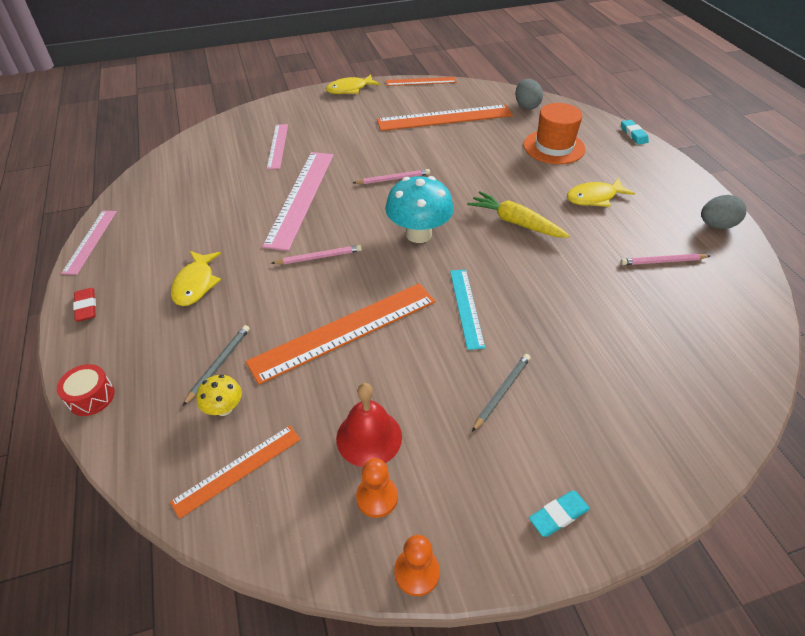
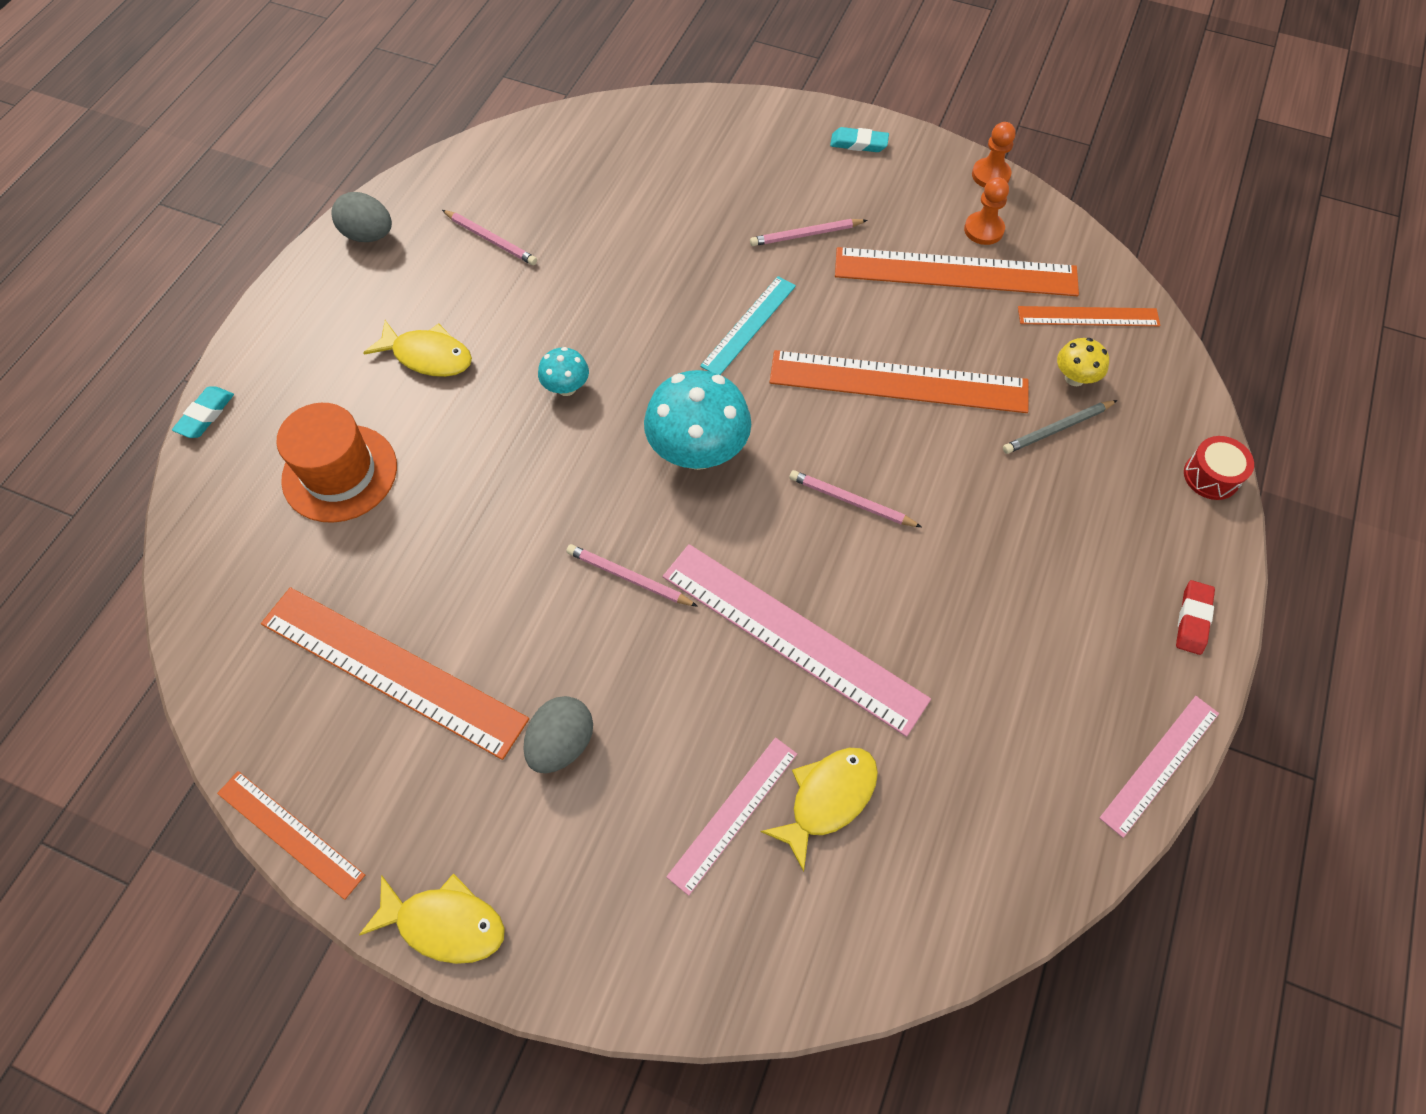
camera: 140 degrees left, 15 degrees up
(195, 284) = (1034, 563): yellow fish -> yellow fish (827, 799)
(301, 197) = (792, 636): pink ruler -> pink ruler turned 75 degrees clockwise
(369, 437) = (955, 272): red bell -> orange ruler
(502, 392) = (806, 235): grey pencil -> pink pencil
(515, 222) = (566, 387): yellow carrot -> turquoise mushroom
(526, 106) = (234, 597): grey egg -> grey egg (561, 743)

